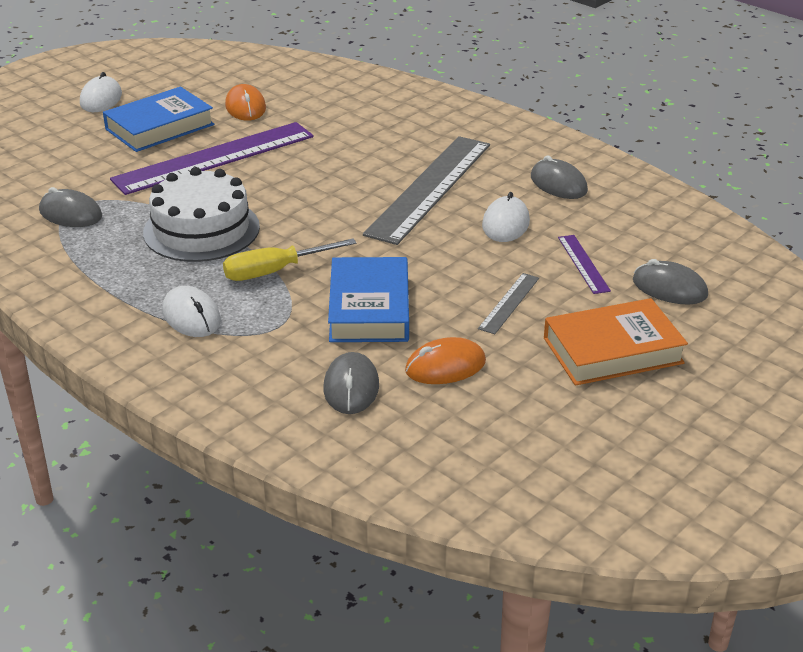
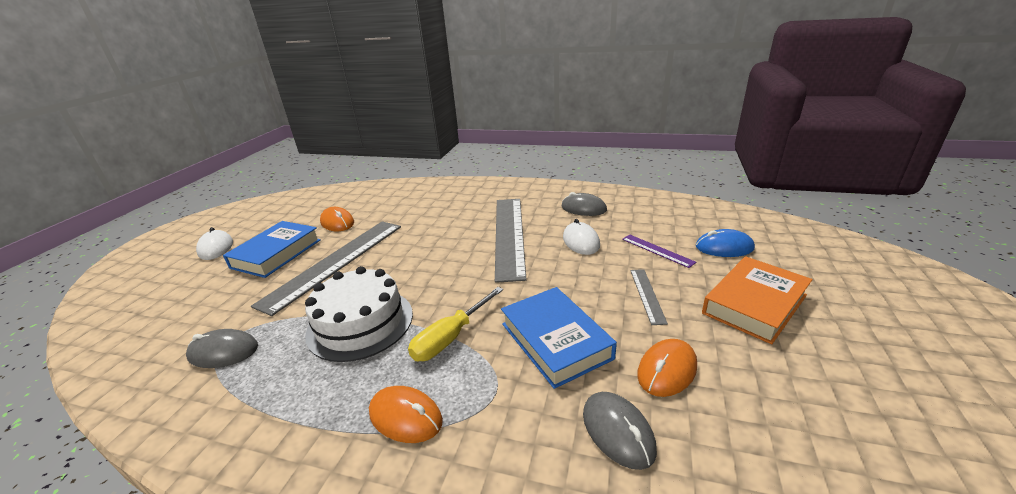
camera: 25 degrees left, 5 degrees down
(191, 316) = (405, 417): white mouse -> orange mouse
(214, 158) = (335, 262): purple ruler -> grey ruler
(669, 288) = (724, 247): grey mouse -> blue mouse

